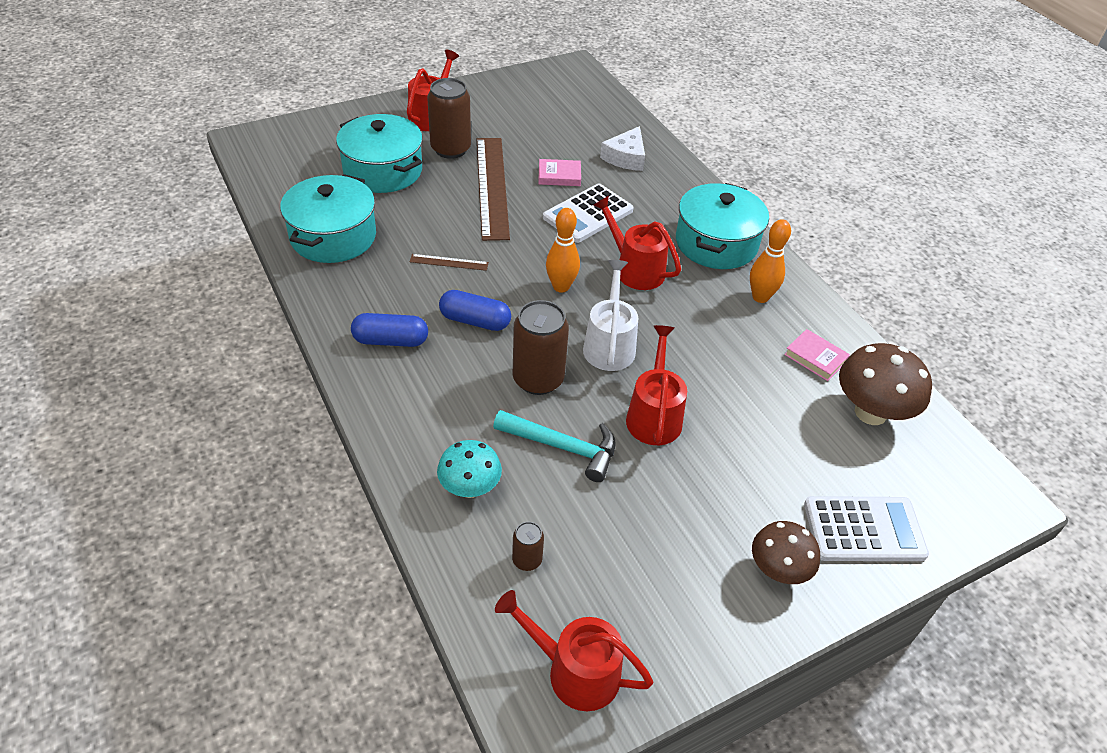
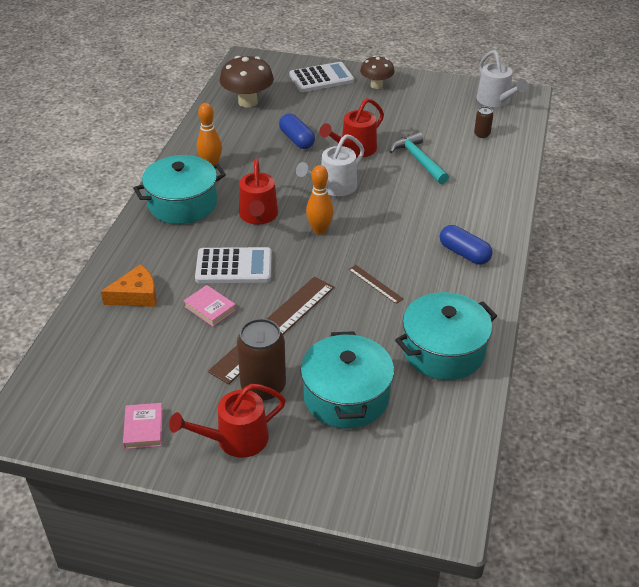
camera: 135 degrees left, 5 degrees down
(470, 488) = (483, 167): turquoise mushroom -> none
(475, 321) = (398, 238): blue capsule -> blue capsule (297, 140)
(538, 379) = (396, 192): brown can -> none
(575, 671) = (496, 100): red watering can -> white watering can
(626, 157) = (136, 295): white cheese -> orange cheese
(815, 358) = (233, 129): pink book -> pink book (143, 428)
(864, 529) = (321, 78): white calculator -> white calculator turned 120 degrees clockwise

